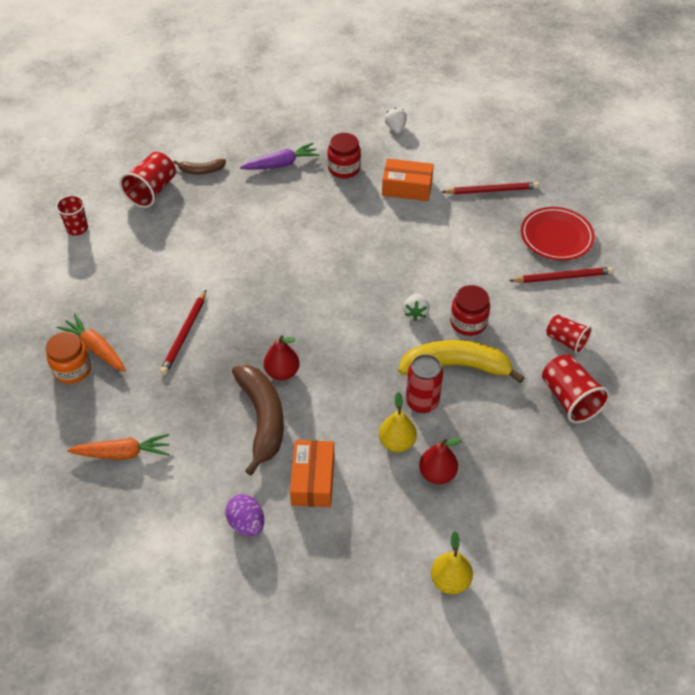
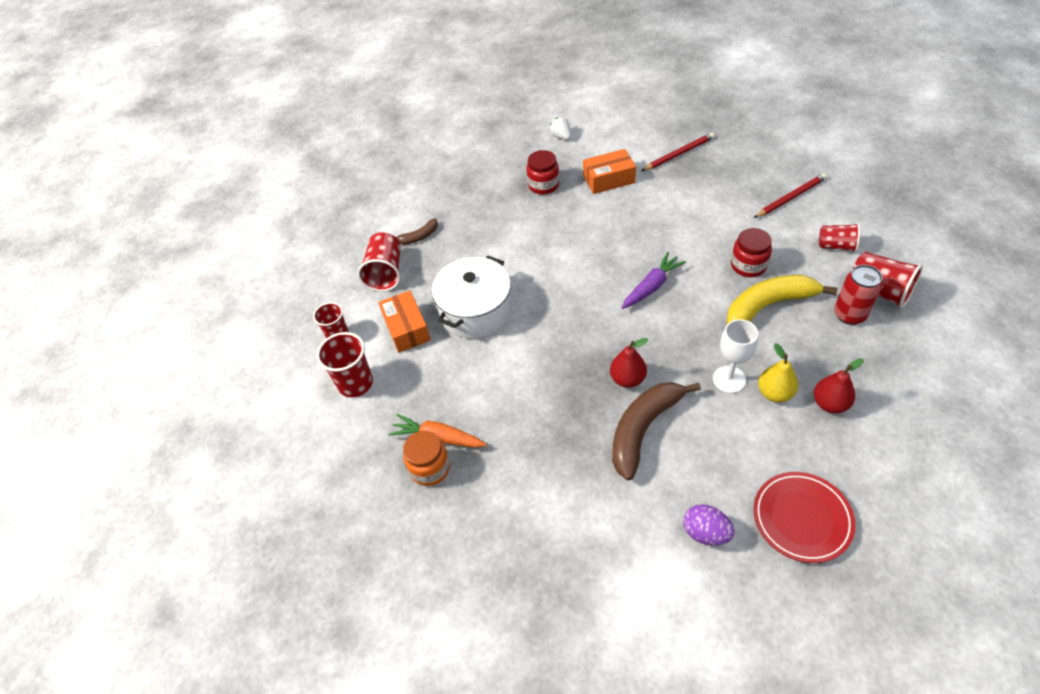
camera: 20 degrees left, 0 degrees up
(63, 275) = (355, 383): none -> red cup
(123, 453) = (539, 525): orange carrot -> none
(185, 334) = (513, 385): red pencil -> none
(201, 257) = (476, 311): none -> white pot
(262, 419) = (643, 429): brown banana -> brown banana turned 105 degrees counterclockwise
(281, 164) = (486, 203): purple carrot -> purple carrot (651, 286)
(313, 480) = (731, 462): orange box -> orange box (406, 328)
(367, 413) = (729, 379): none -> white goblet
(415, 313) = (699, 277): white strawberry -> none
(422, 402) = (766, 348): red can -> red can (849, 315)
(450, 581) = (918, 492): yellow pear -> none
(556, 237) = (759, 169): red plate -> red plate (801, 518)

